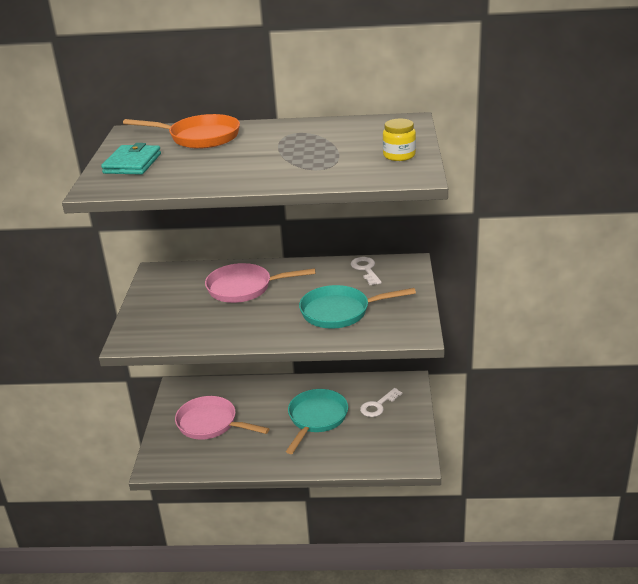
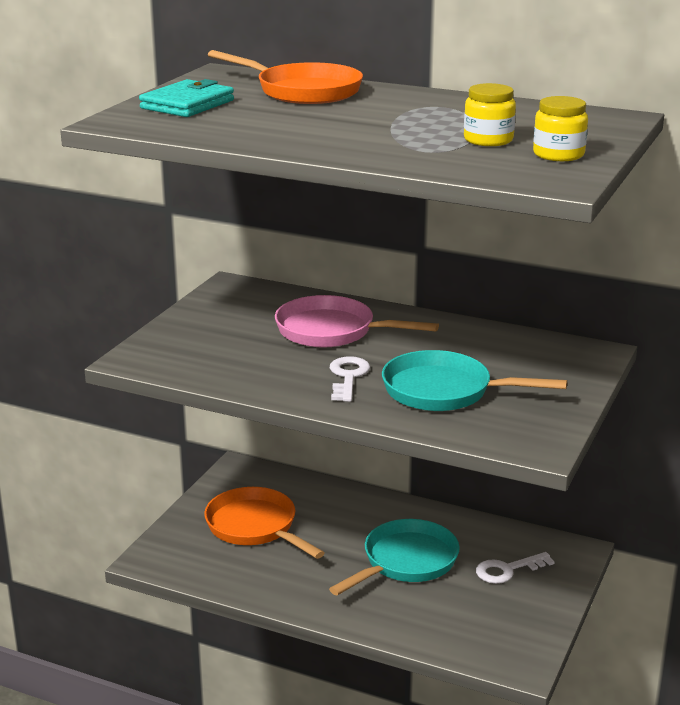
camera: 20 degrees right, 5 degrees down
(211, 424) = (255, 527): pink pan -> orange pan
(349, 153) = (488, 140): none -> yellow jar
(366, 269) = (523, 346): white key -> white key (348, 377)

